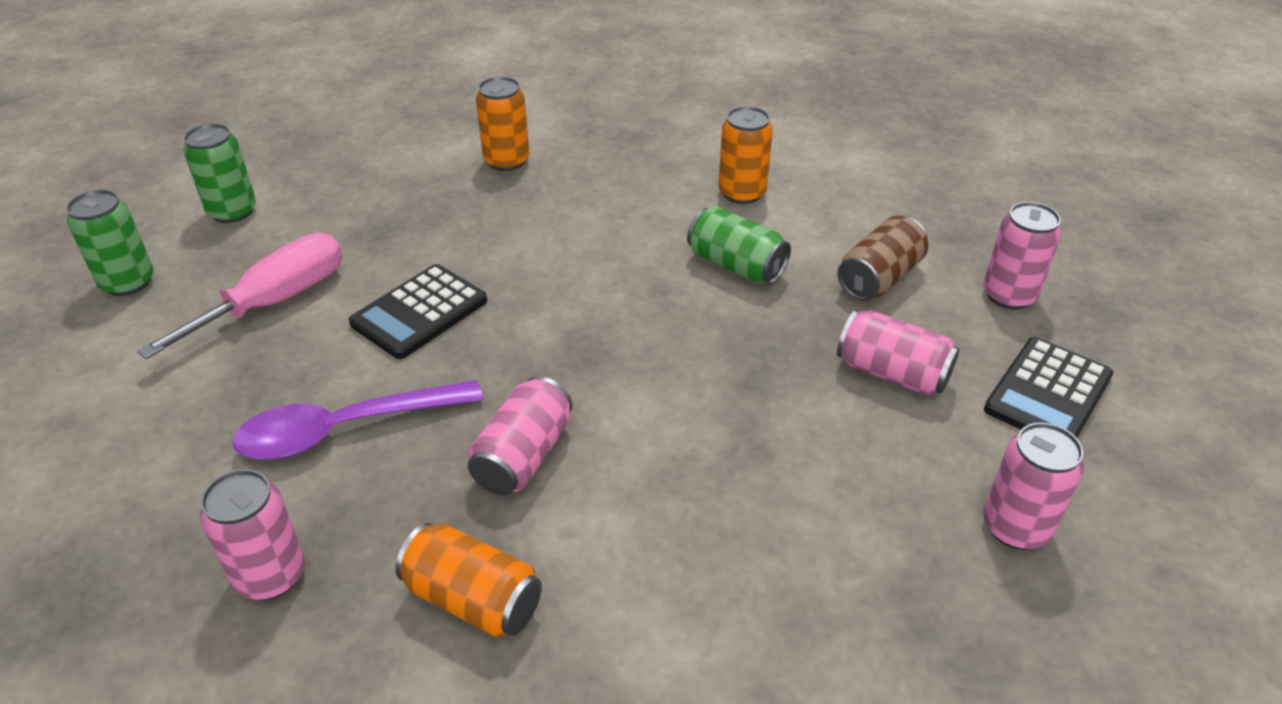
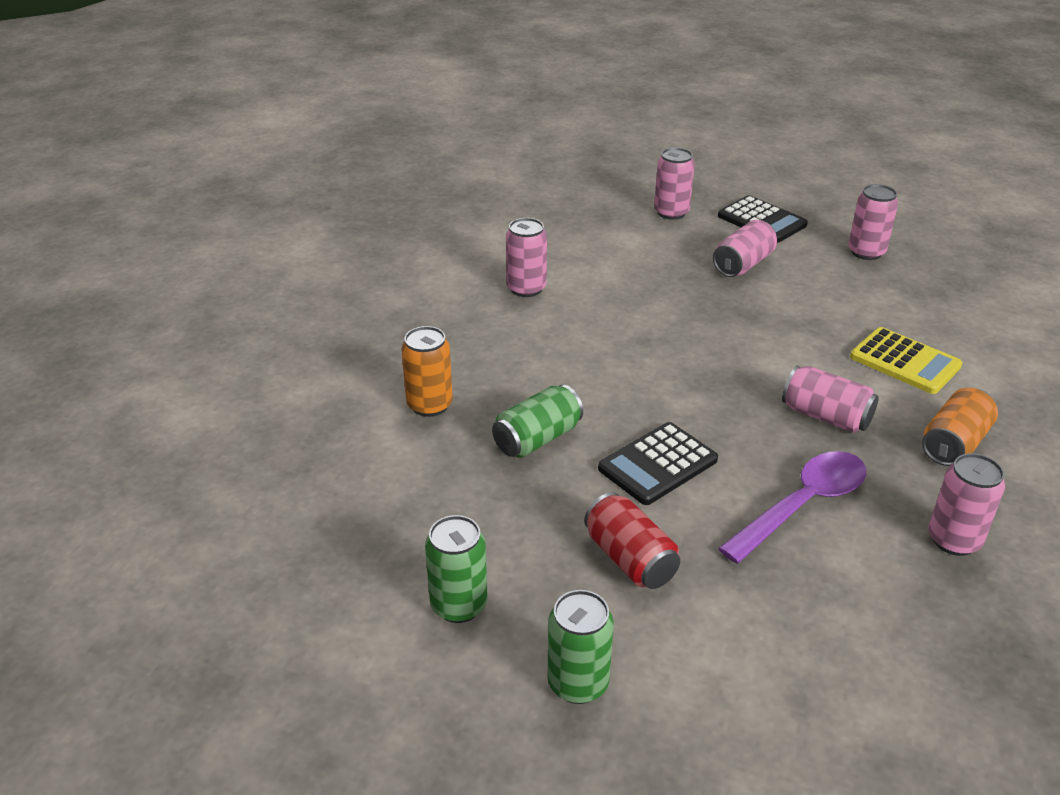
camera: 80 degrees left, 5 degrees down
(274, 302) = (630, 559): pink screwdriver -> red can
(346, 429) = (802, 505): purple spoon -> purple spoon turned 120 degrees counterclockwise
(419, 312) = (658, 464): black calculator -> black calculator turned 90 degrees clockwise
(678, 556) = (905, 362): none -> yellow calculator
(736, 265) = (621, 304): green can -> green can (537, 439)
(742, 193) = (526, 288): orange can -> pink can
(879, 278) = (646, 251): brown can -> none

